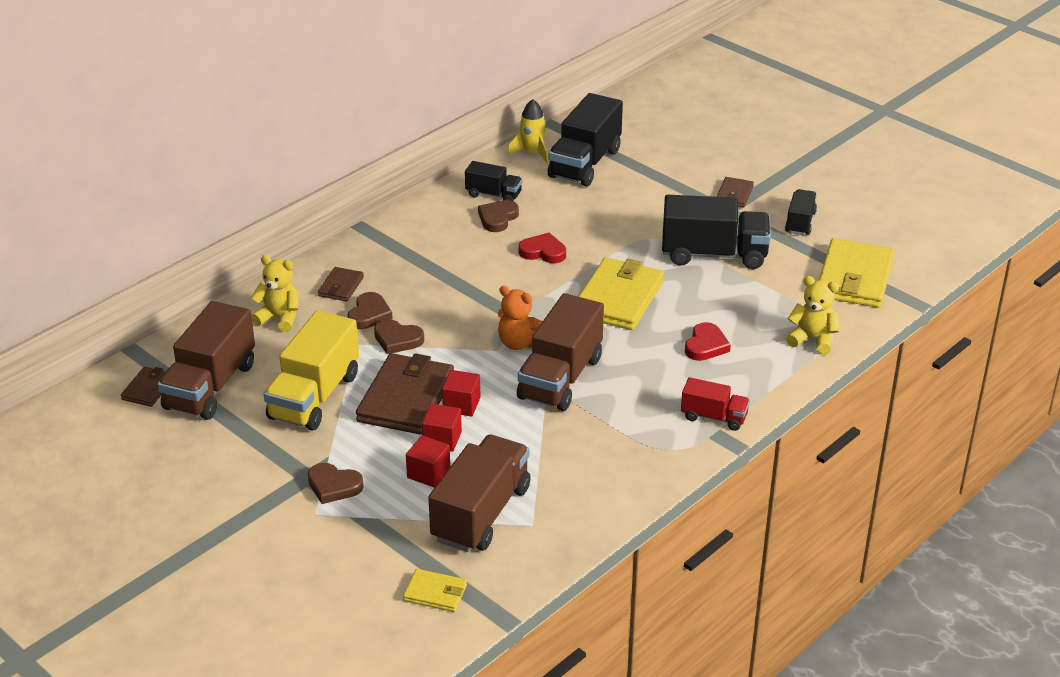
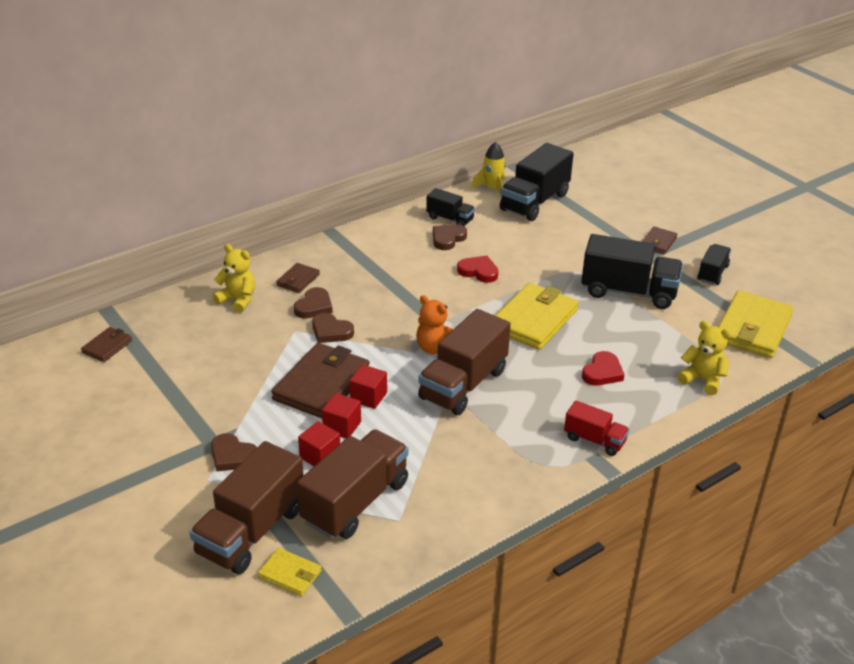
camera: 10 degrees right, 0 degrees up
(210, 386) = (159, 351): brown truck -> brown truck (251, 531)
(314, 396) = (243, 372): yellow truck -> none

